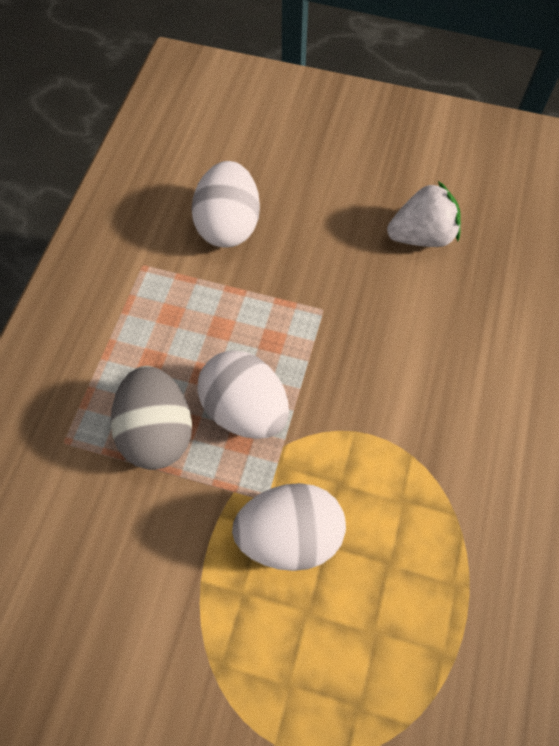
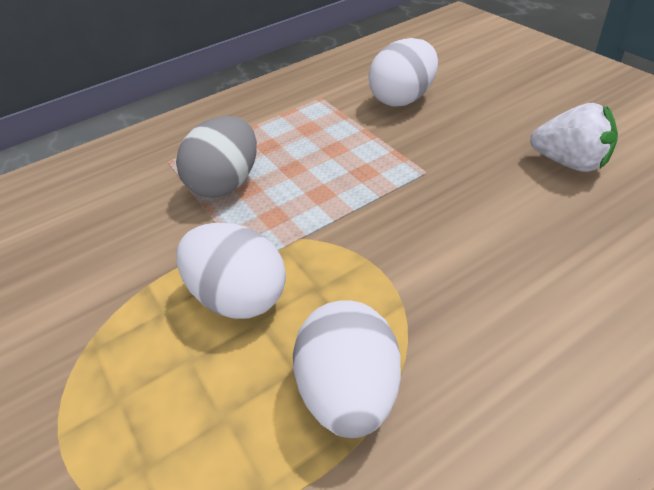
camera: 45 degrees right, 20 degrees down
(245, 409) = (298, 201): white egg -> white egg (350, 392)

